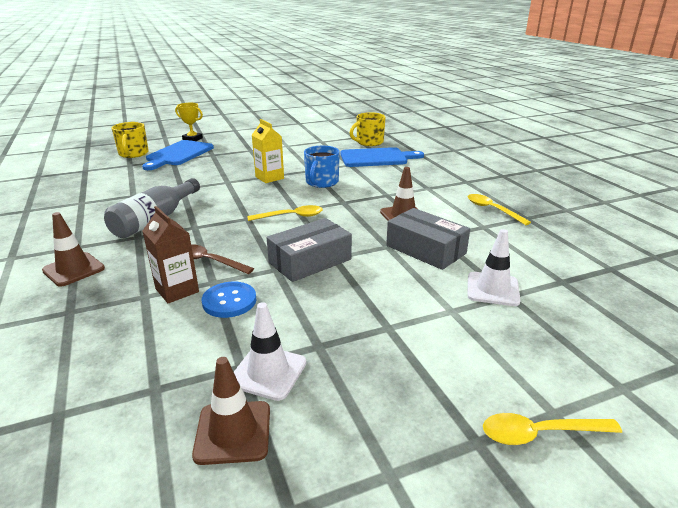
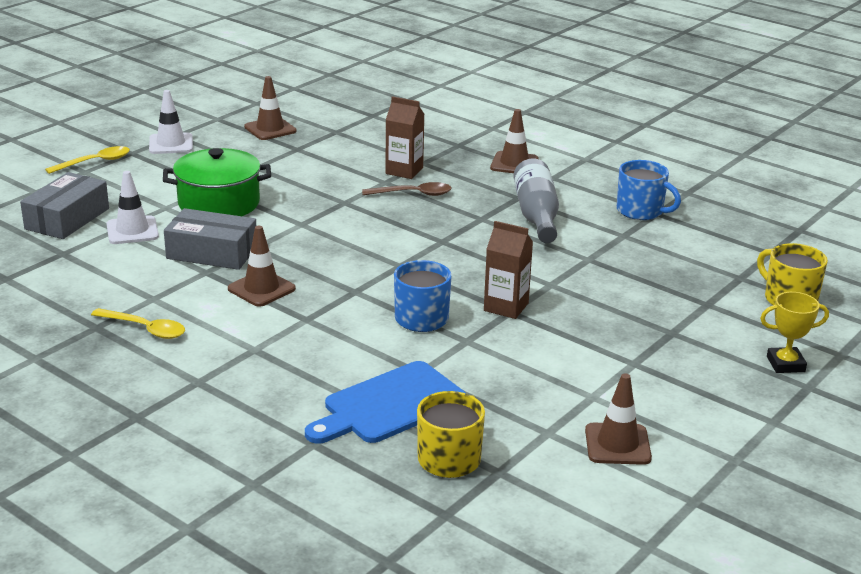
camera: 150 degrees right, 0 degrees up
(87, 206) = (641, 211): none -> blue mug
(178, 154) = (723, 317): blue cutting board -> none
(229, 301) = (352, 174): blue button -> none
(268, 372) = (276, 150): white traffic cone -> white traffic cone (171, 144)
(269, 178) = (506, 307): yellow carton -> brown carton
(291, 216) = (396, 255): yellow spoon -> none
(301, 135) = (617, 444): none -> brown traffic cone
(310, 261) = (321, 215): grey box -> grey box (67, 219)
(393, 300) = (219, 203): none -> green pot

